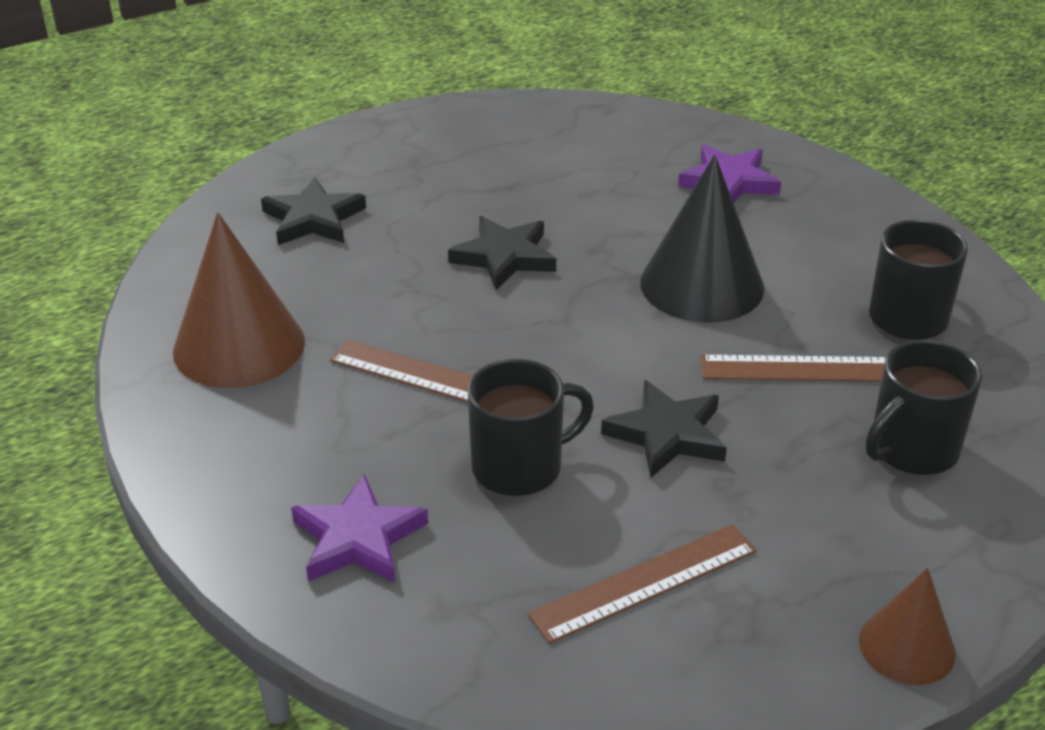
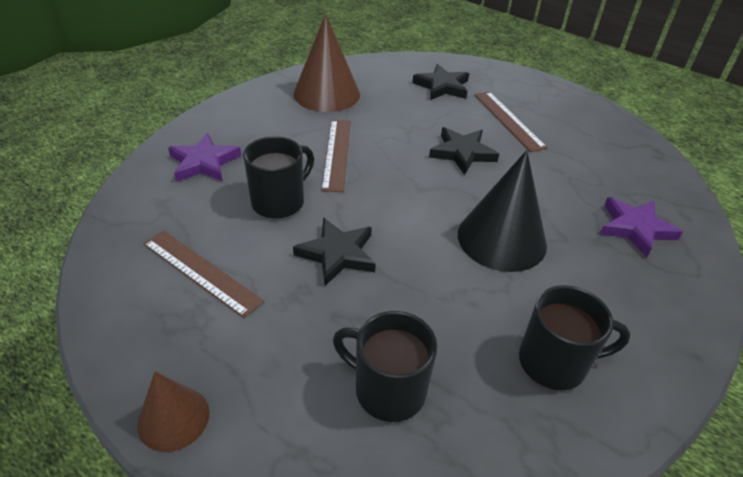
camera: 65 degrees right, 5 degrees up
(520, 467) = (279, 202): black mug -> black mug turned 90 degrees counterclockwise
(805, 368) = (446, 309): brown ruler -> brown ruler (508, 120)

